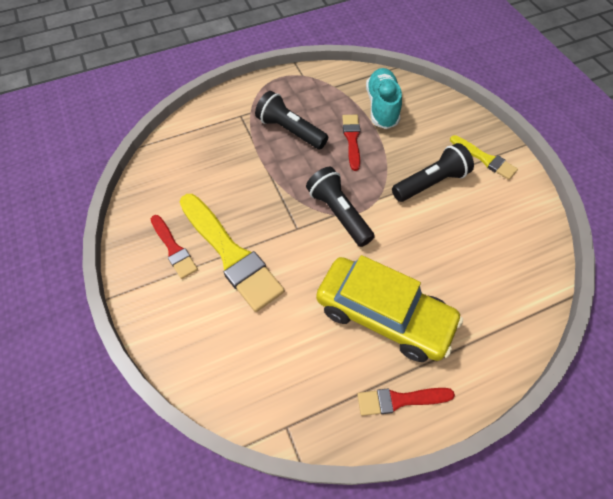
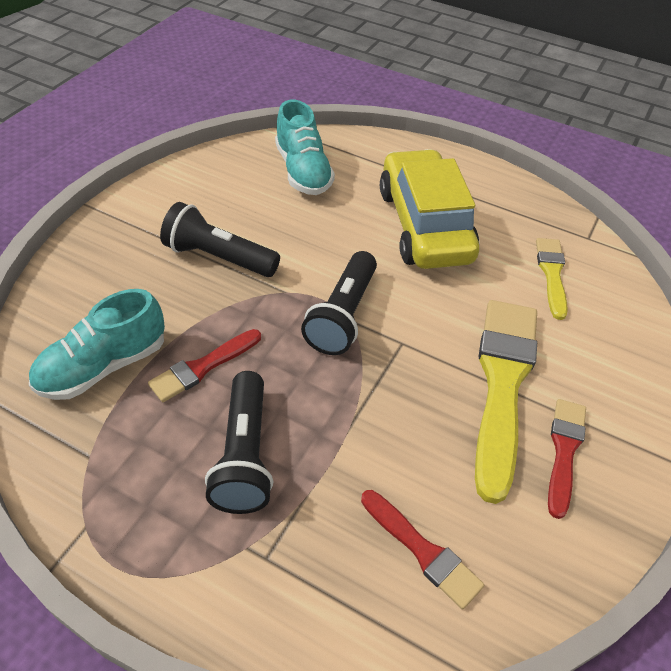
camera: 130 degrees left, 10 degrees down
(400, 400) = (484, 185): red brush -> red brush (422, 550)
(484, 159) = (138, 227): yellow brush -> yellow brush (552, 274)
(496, 277) = (303, 171): none -> turquoise shoe

